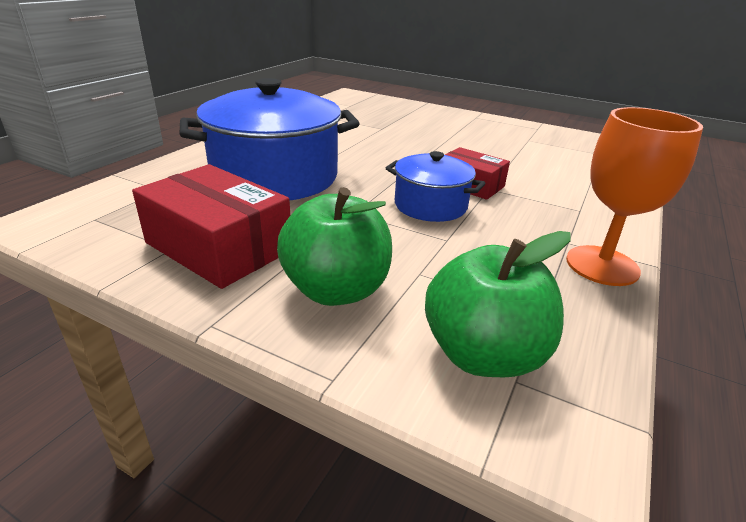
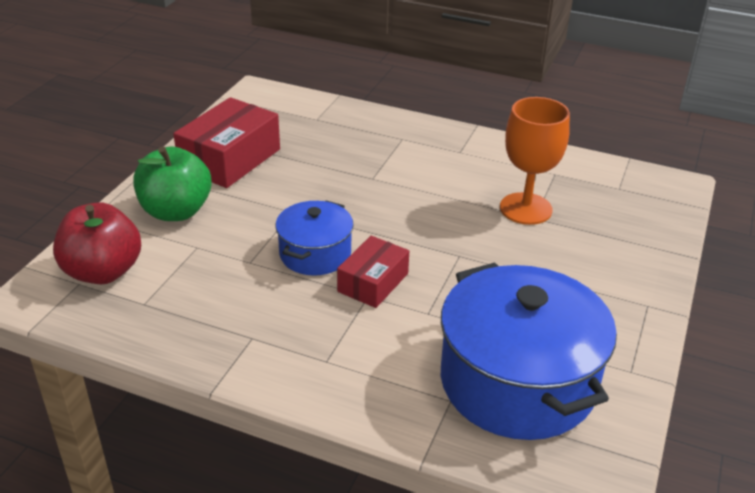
camera: 85 degrees right, 5 degrees up
(275, 177) = (356, 164): blue pot -> blue pot (517, 382)
(483, 354) = (103, 272): green apple -> red apple
(602, 265) = (210, 352): orange goblet -> orange goblet (525, 209)

